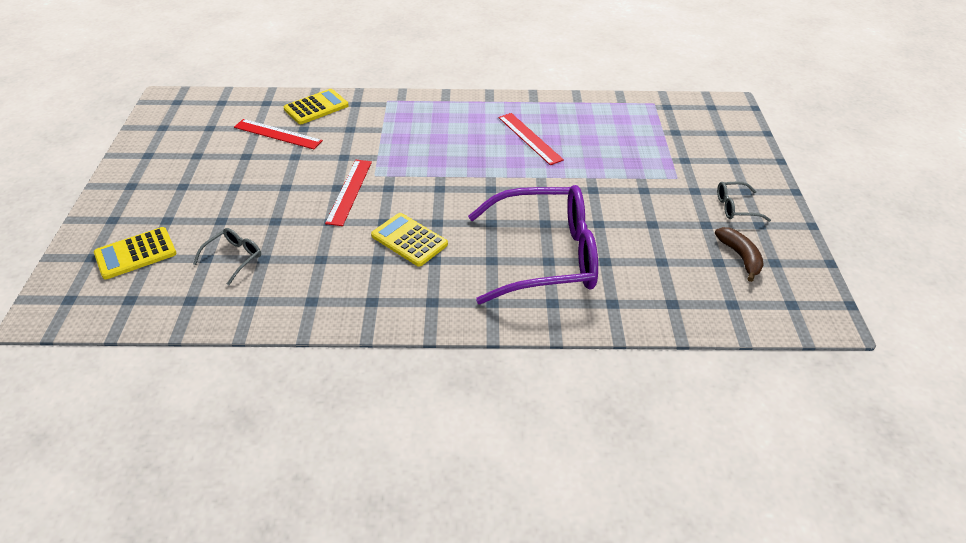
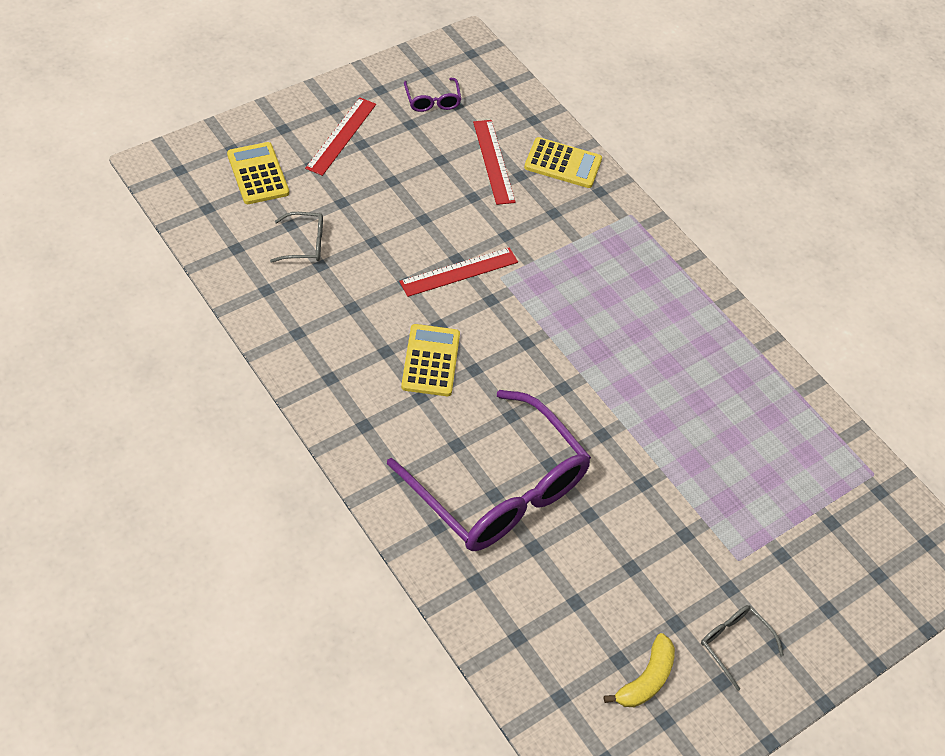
camera: 50 degrees right, 10 degrees up
(136, 253) = (258, 174): yellow calculator -> yellow calculator turned 45 degrees clockwise
(191, 136) = (432, 101): none -> purple glasses
(530, 138) = (682, 379): red ruler -> red ruler (341, 136)
(740, 257) = (646, 679): brown banana -> yellow banana

